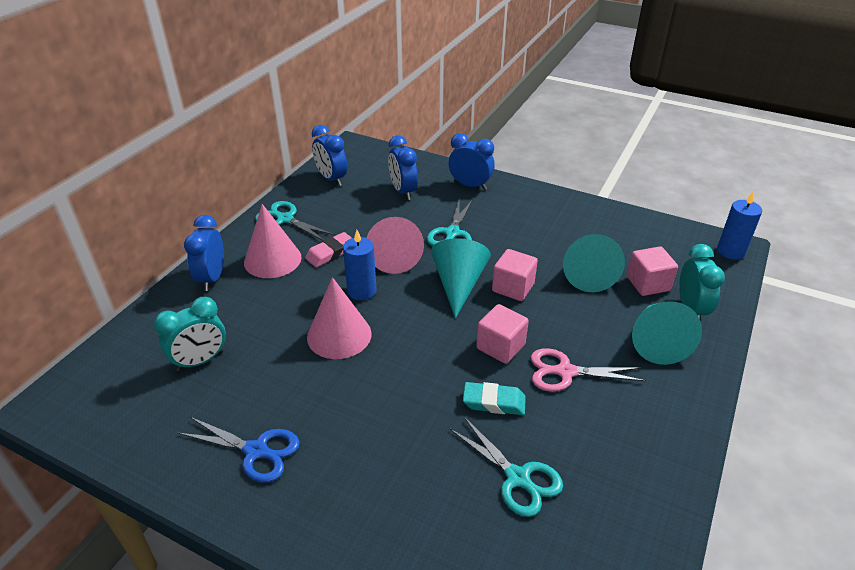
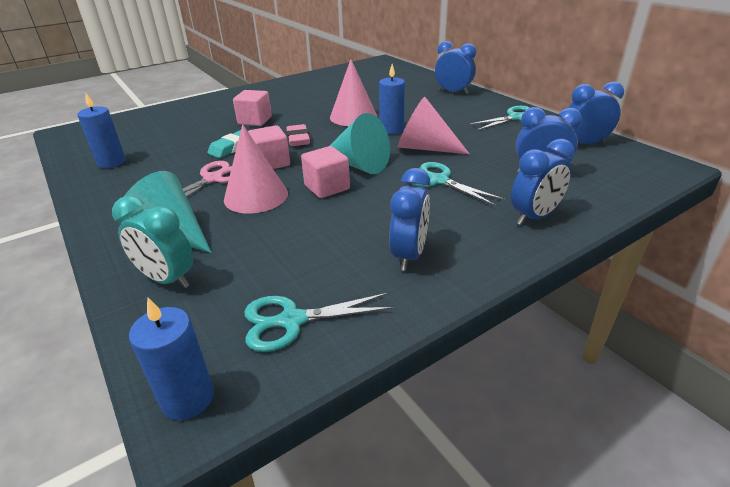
camera: 120 degrees right, 5 degrees down
(200, 361) = (375, 85): turquoise clock -> none
(256, 451) = (294, 90): blue scissors -> none
(272, 259) = (460, 108): pink cone -> pink cone (256, 196)
(330, 253) = (452, 126): pink eraser -> pink eraser (298, 139)
(518, 478) = (176, 140): turquoise scissors -> turquoise scissors (291, 321)
(558, 220) = (409, 255): none -> blue clock
(588, 274) = (297, 235): turquoise cone -> none
(619, 503) = (111, 162): none -> blue candle
(648, 284) = (236, 270): pink cube -> pink cube (255, 121)

